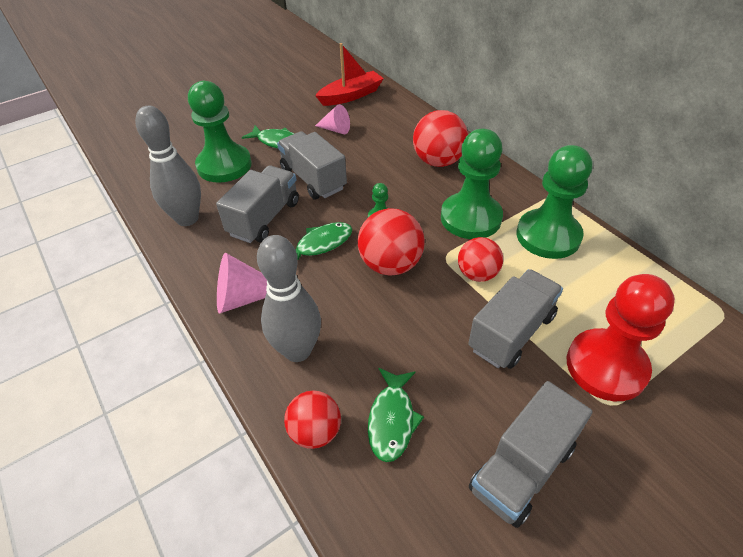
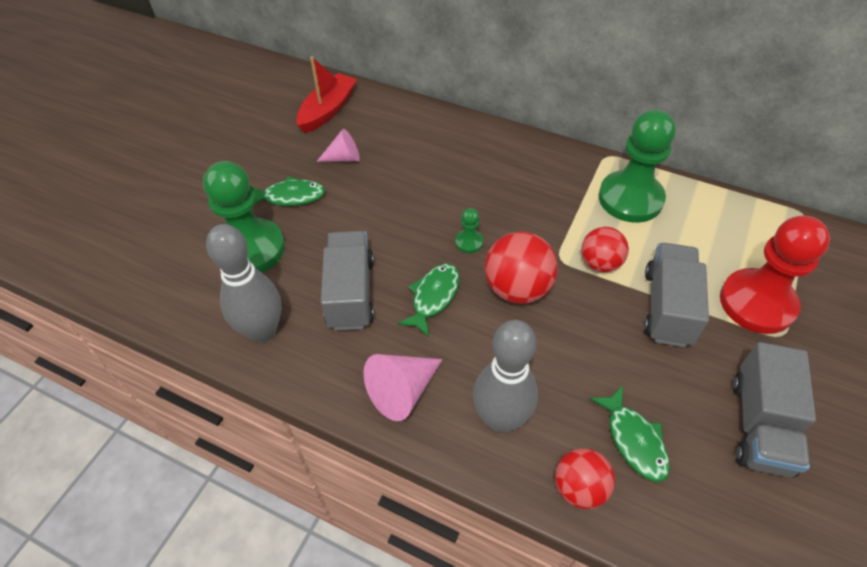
camera: 30 degrees left, 5 degrees up
(313, 179) = (366, 226): grey truck -> none
(438, 161) = (477, 157): red ball -> none
(470, 218) = (552, 208): green pawn -> none

